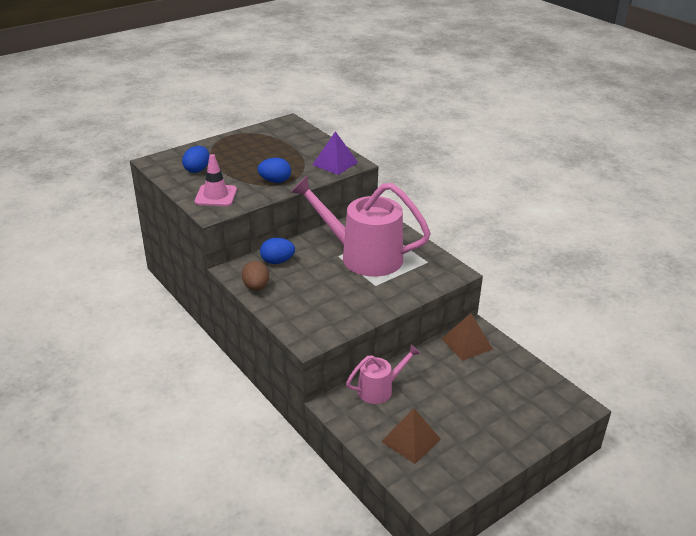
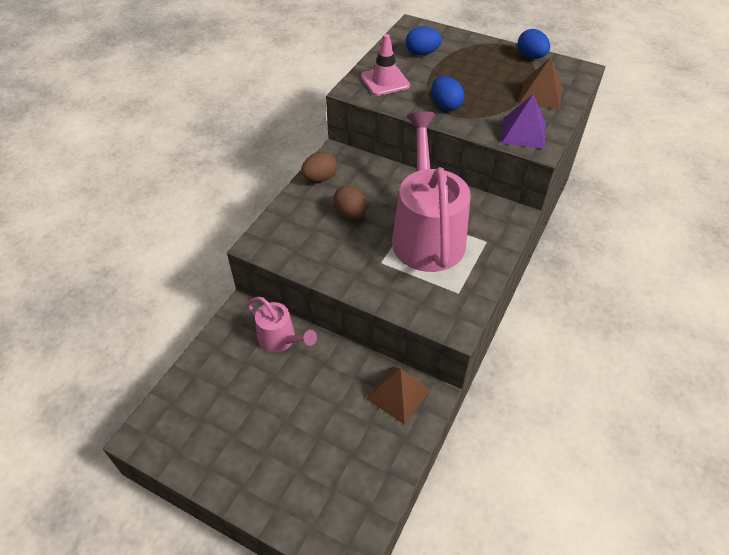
camera: 65 degrees right, 15 degrees up
(277, 261) = (371, 176): blue egg -> blue egg (531, 57)
(312, 284) = (350, 214): none -> brown egg
(410, 440) = (219, 391): brown pyramid -> brown pyramid (540, 95)

